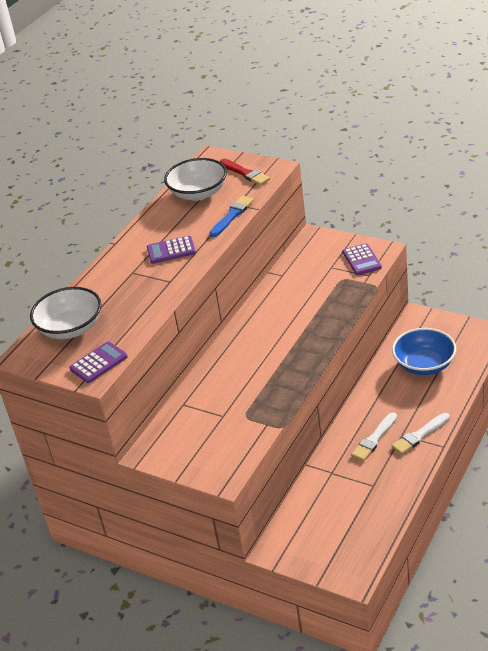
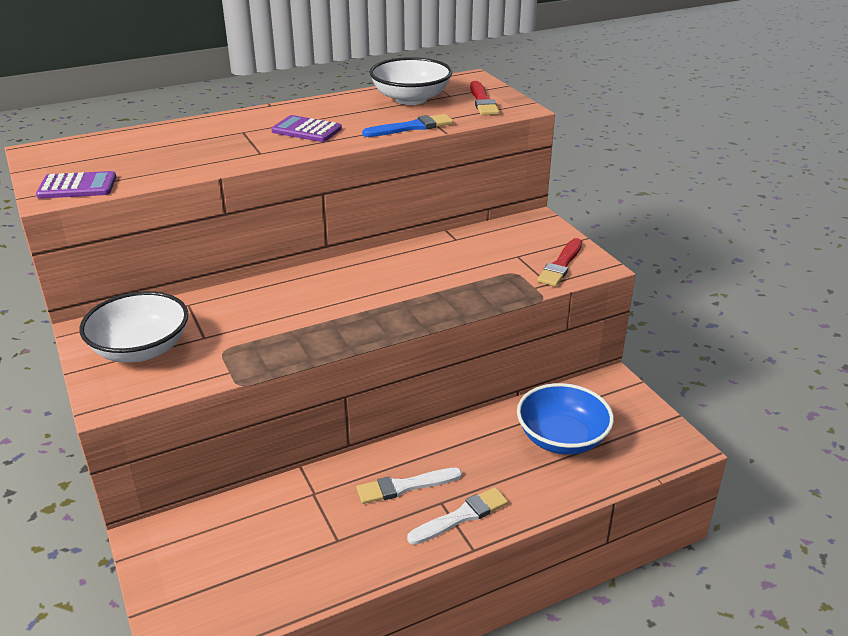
camera: 30 degrees right, 5 degrees down
(71, 328) = (113, 149): white bowl -> white bowl (141, 349)
(361, 260) = (561, 265): purple calculator -> red brush
(419, 435) = (461, 516): white brush -> white brush turned 150 degrees clockwise

